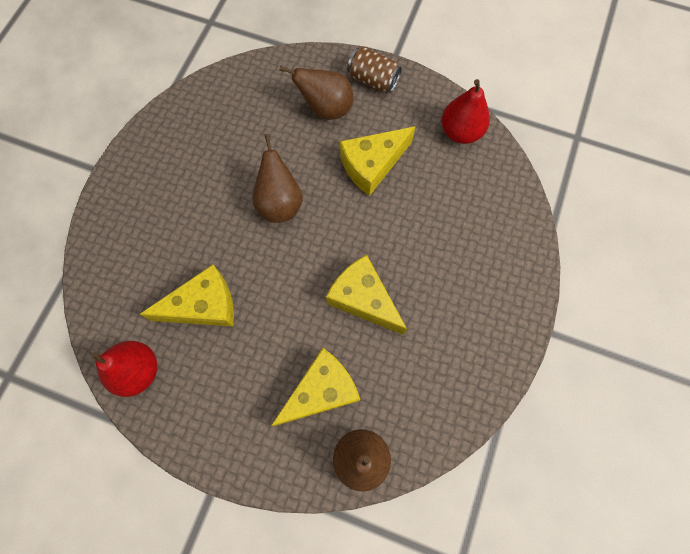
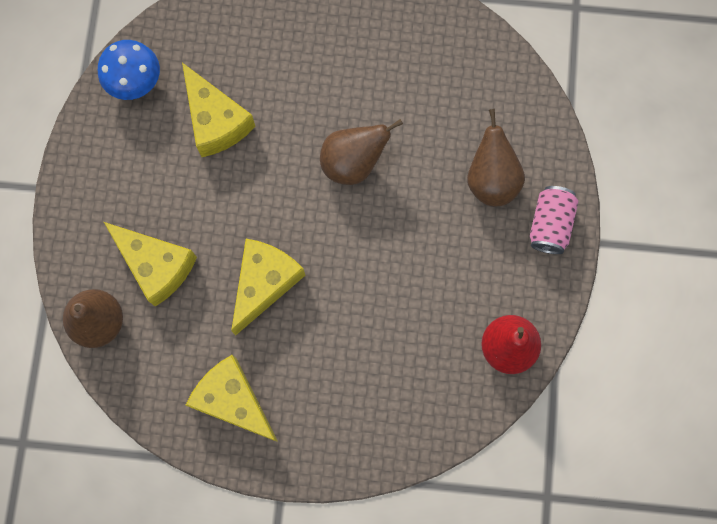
camera: 75 degrees right, 5 degrees up
(138, 370) = (135, 81): red pear -> blue mushroom
(372, 165) = (430, 252): yellow cheese -> yellow cheese (233, 400)
(373, 80) = (550, 224): brown can -> pink can

